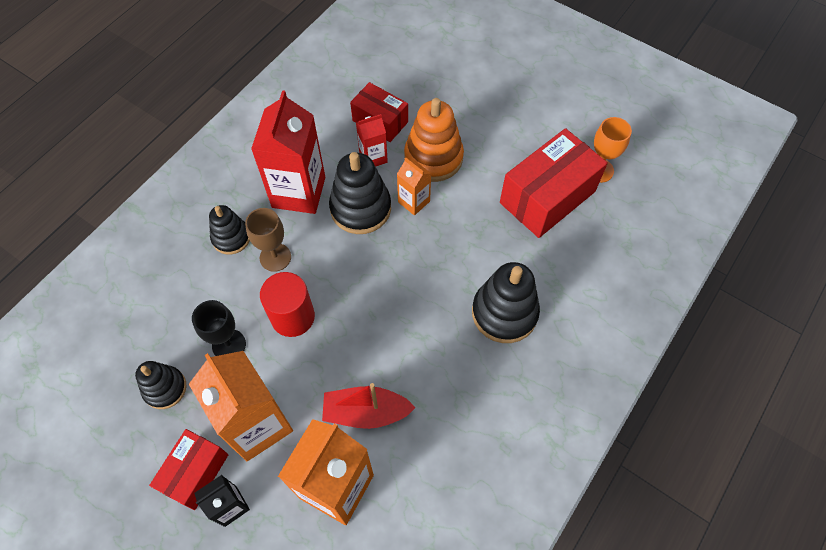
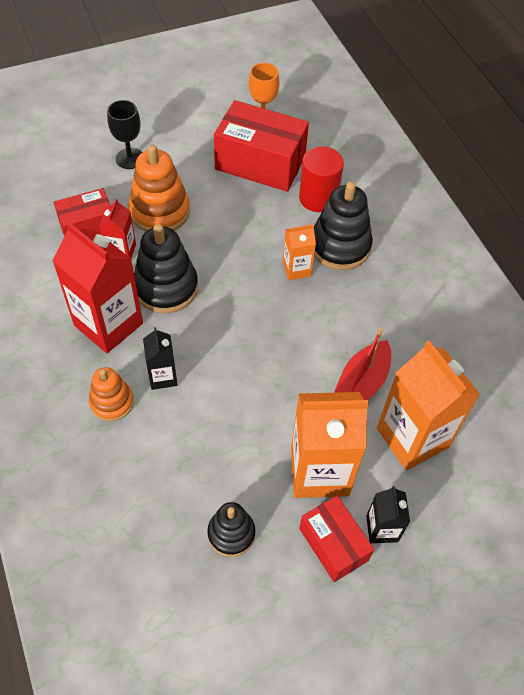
camera: 60 degrees left, 5 degrees down
(229, 345) = (225, 457): black goblet -> black goblet (130, 158)
(231, 238) = (112, 402): black stacking toy -> orange stacking toy
(275, 257) = (163, 376): brown goblet -> black carton
(293, 317) = (234, 392): red cylinder -> red cylinder (318, 198)
(414, 202) = (191, 247): orange carton -> orange carton (297, 269)
(547, 197) = (260, 163): red box -> red box turned 60 degrees counterclockwise

